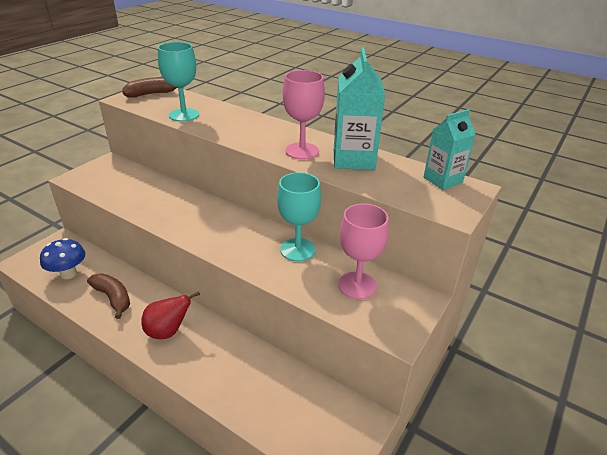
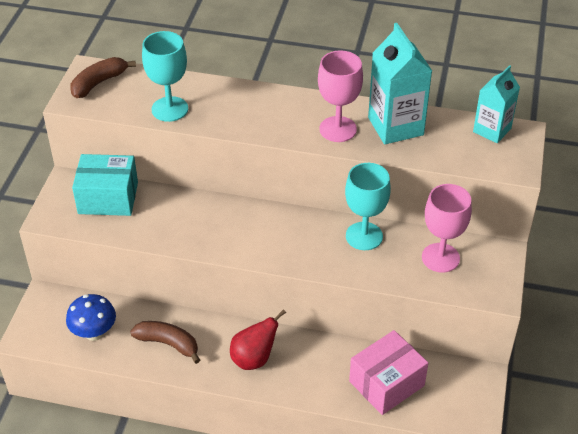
camera: 20 degrees left, 10 degrees up
(125, 176) = (108, 198): none -> turquoise box
(267, 393) = (386, 383): none -> pink box

